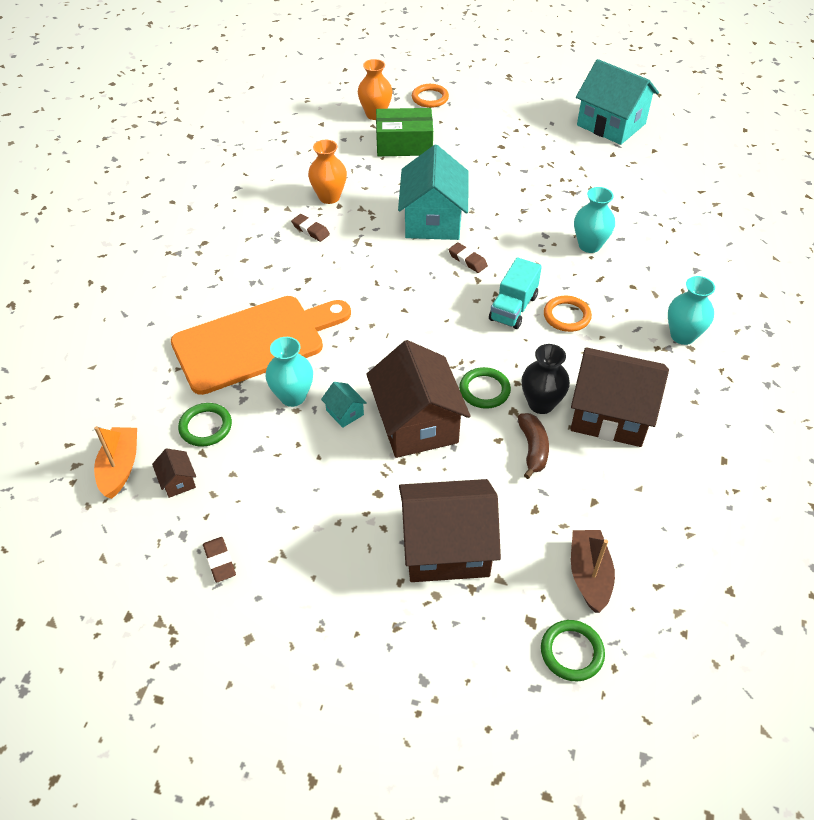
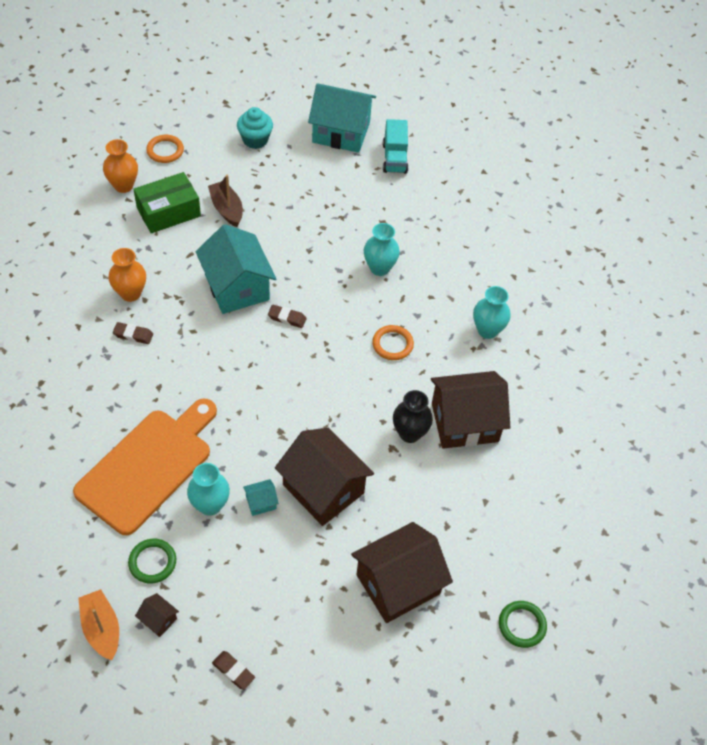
camera: 30 degrees left, 5 degrees up
(345, 412) = (261, 502): turquoise house -> turquoise house turned 45 degrees counterclockwise
(484, 390) = (361, 438): green ring -> none
(513, 308) = (347, 352): turquoise truck -> turquoise truck (394, 158)
(521, 110) = (255, 140): none -> turquoise cupcake
(533, 449) = (422, 475): brown banana -> none
(589, 575) = (507, 562): brown boat -> brown boat (226, 209)

